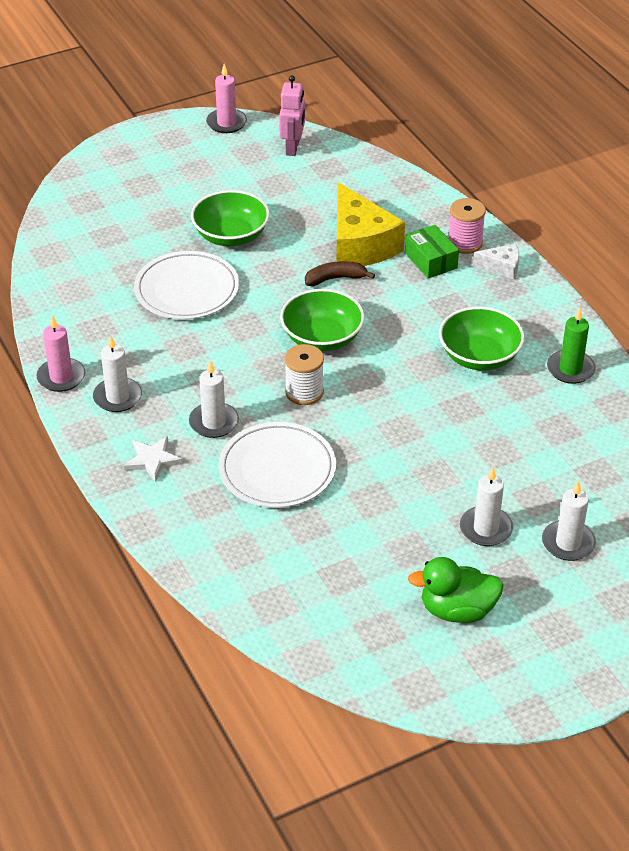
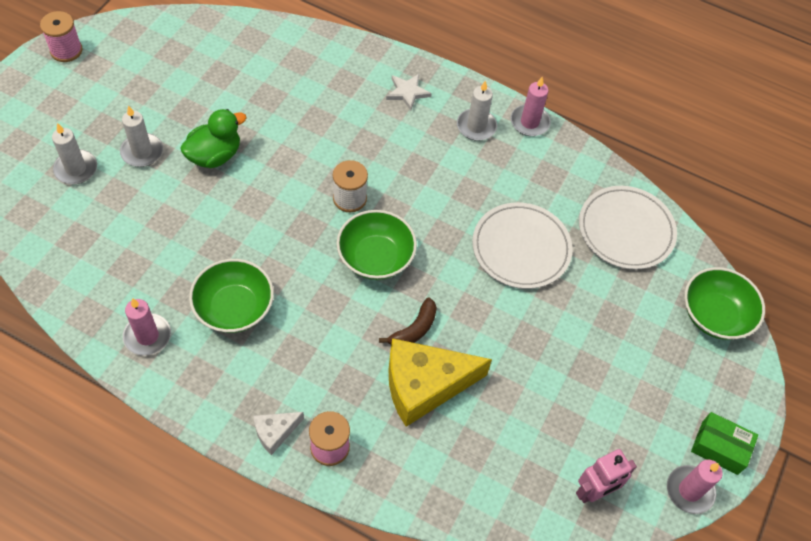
camera: 140 degrees right, 15 degrees up
(214, 422) = (393, 140): white candle -> none
(231, 235) = (542, 330): green bowl -> green bowl (715, 315)
(277, 469) = (319, 126): white plate -> white plate (626, 230)
(293, 148) = (594, 492): pink robot -> pink robot turned 90 degrees counterclockwise
(360, 245) = (424, 385): yellow cheese -> yellow cheese turned 45 degrees counterclockwise
(431, 260) = (346, 402): green box -> green box (719, 447)
(457, 610) = (130, 86): green duck -> green duck (215, 155)
(512, 696) = (66, 50): none -> pink spool
(570, 369) = (147, 336): green candle -> pink candle

